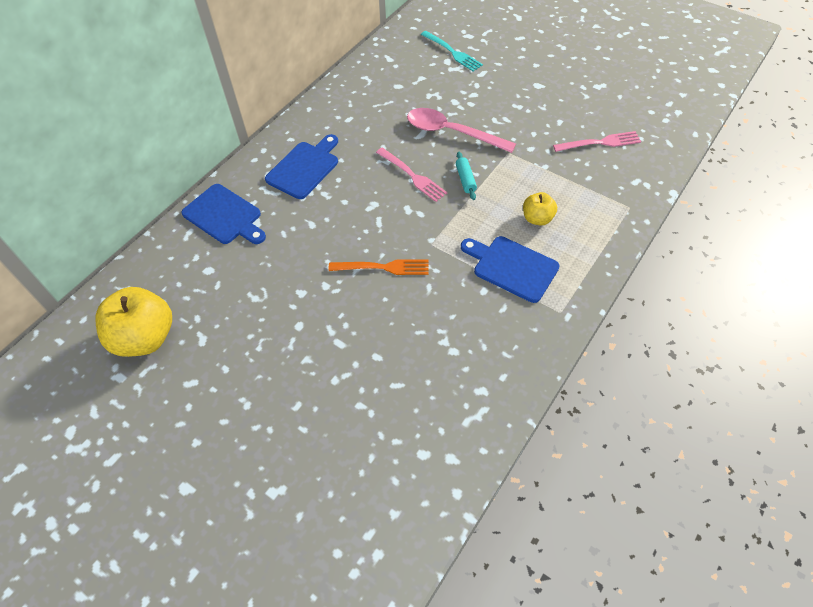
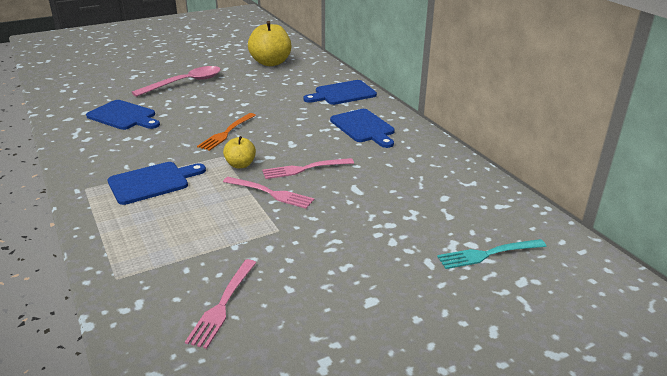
camera: 115 degrees right, 25 degrees down
(406, 396) = (124, 116): none -> blue cutting board
(452, 132) = (341, 206): pink spoon -> pink spoon (185, 83)
(465, 179) = (270, 193): turquoise rolling pin -> pink fork
(537, 218) = (180, 214): yellow apple -> yellow apple (240, 165)

